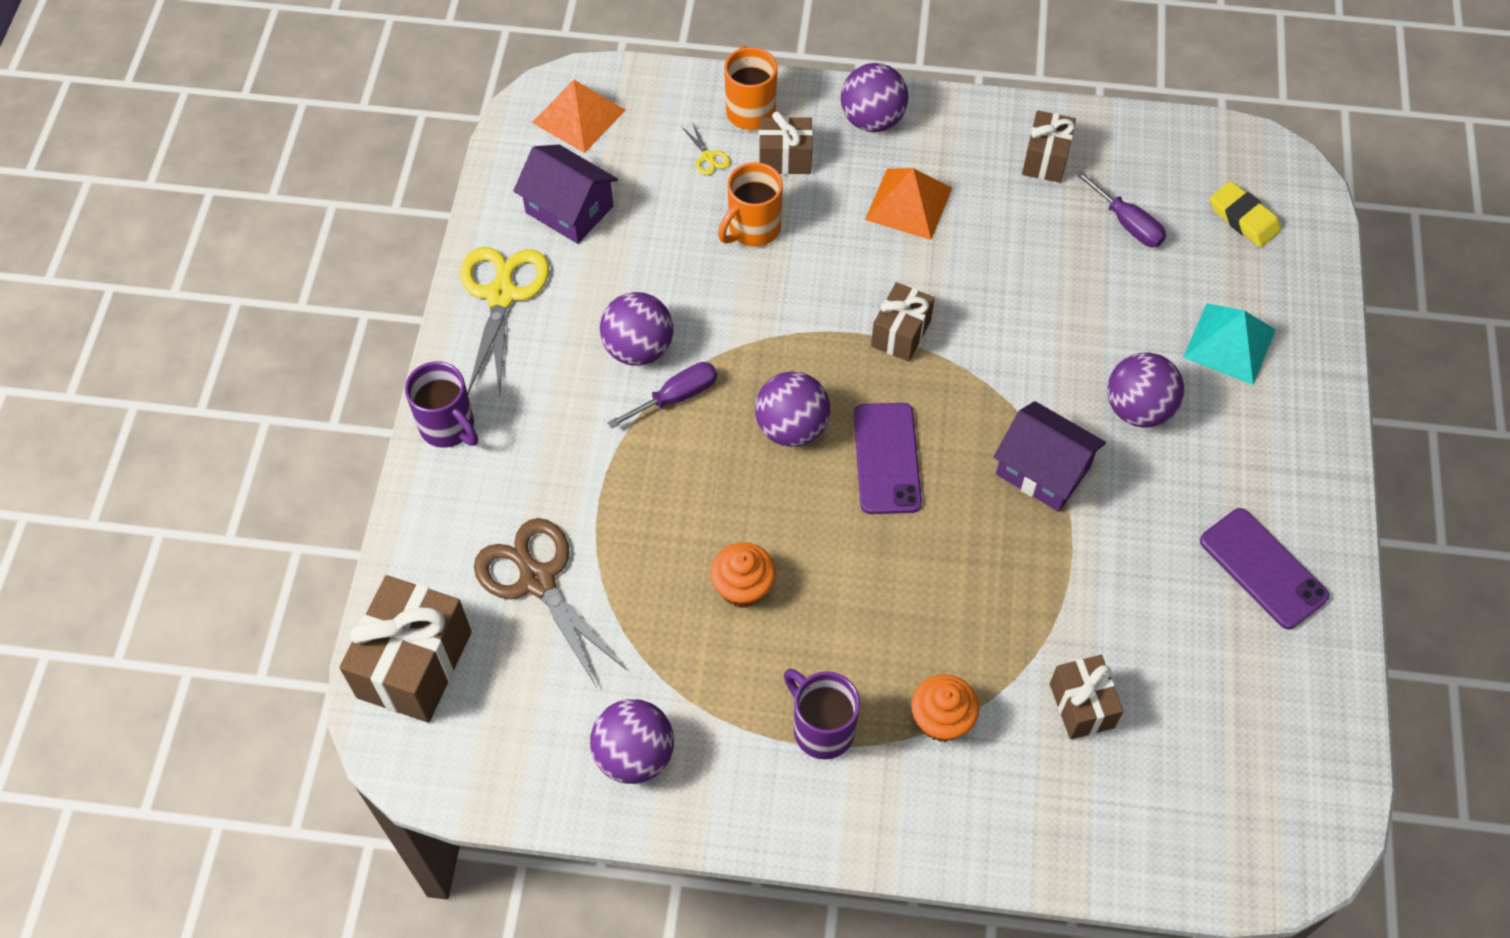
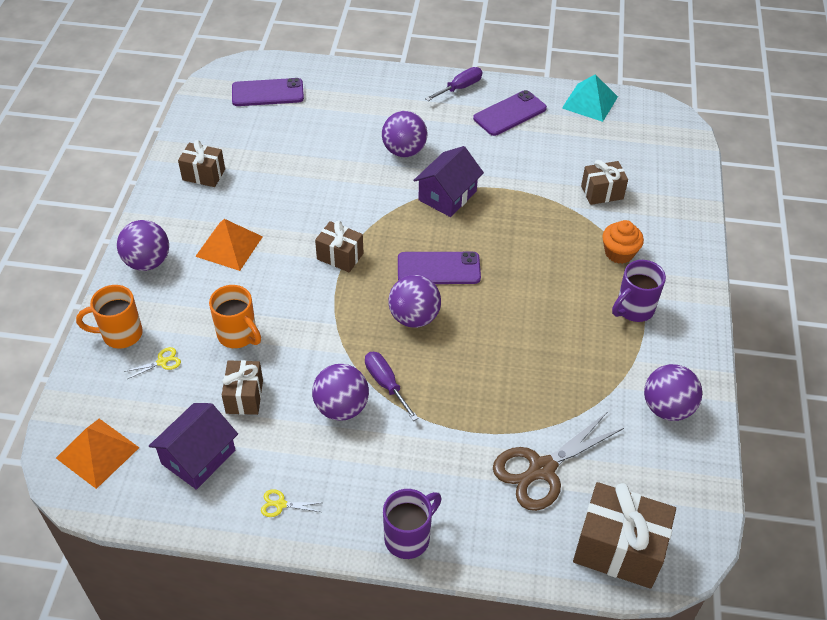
camera: 90 degrees left, 10 degrees down
(501, 295) = (281, 504): yellow scissors -> yellow scissors, size x0.41
(743, 587) = (538, 347): orange cupcake -> none
(785, 158) = (173, 314): brown gift -> brown gift (244, 396)
(1127, 223) = (264, 142): purple screwdriver -> purple screwdriver (460, 88)
(1229, 343) = (359, 109): turquoise pyramid -> turquoise pyramid (590, 102)
(1243, 218) = (267, 93): yellow eraser -> purple phone

